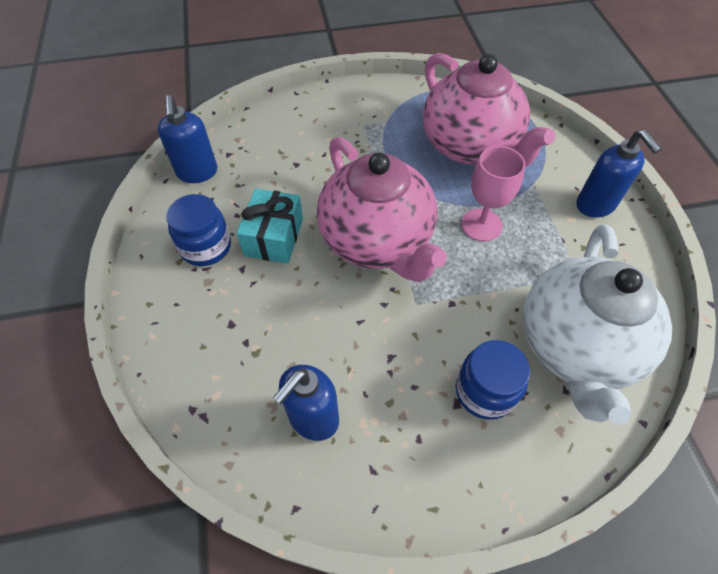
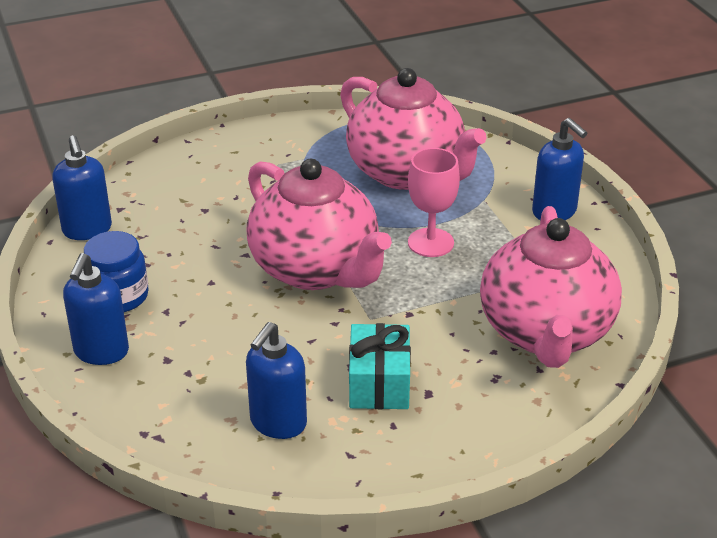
camera: 10 degrees left, 20 degrees down
(177, 307) = (101, 352): none -> blue soap dispenser
(274, 237) = (196, 279): turquoise gift -> turquoise gift (379, 383)
(485, 391) = (455, 380): blue jar -> none
(576, 346) = (546, 333): white teapot -> pink teapot

